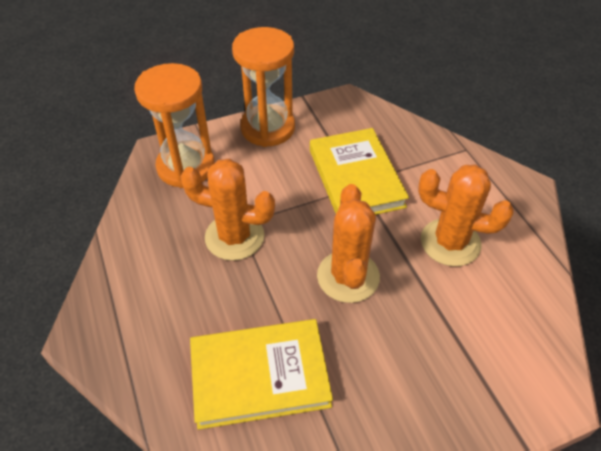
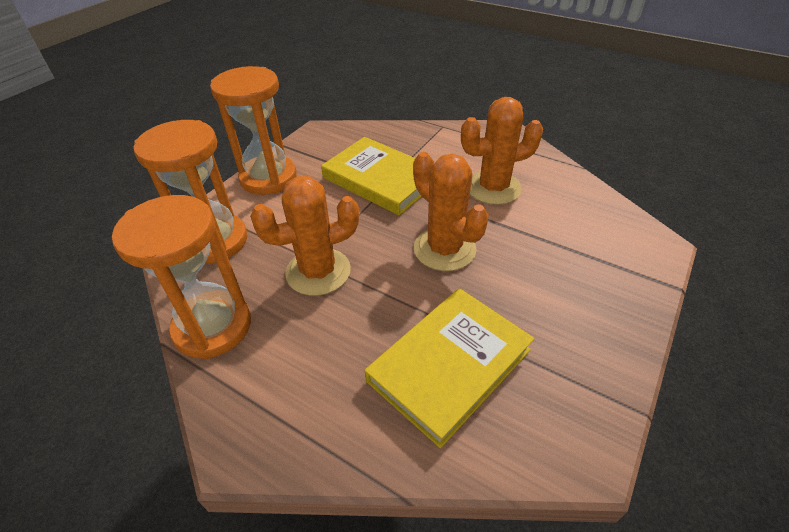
camera: 35 degrees left, 5 degrees down
(133, 238) = (213, 326): none -> orange hourglass

